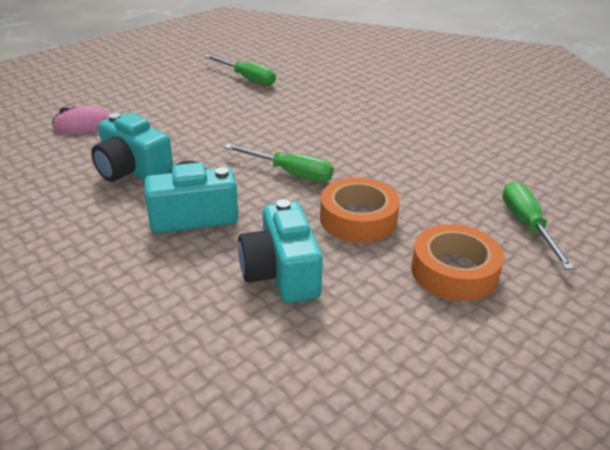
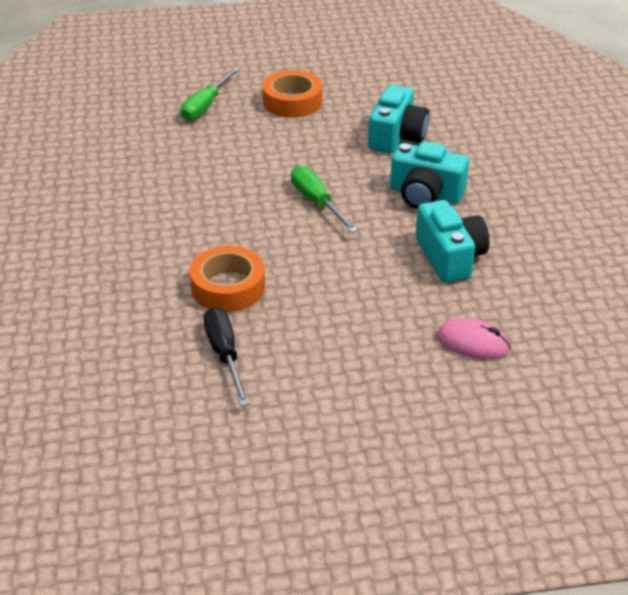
camera: 145 degrees left, 5 degrees up
(247, 79) = (225, 354): green screwdriver -> black screwdriver
(358, 219) = (309, 149): orange tape -> orange tape (228, 287)

